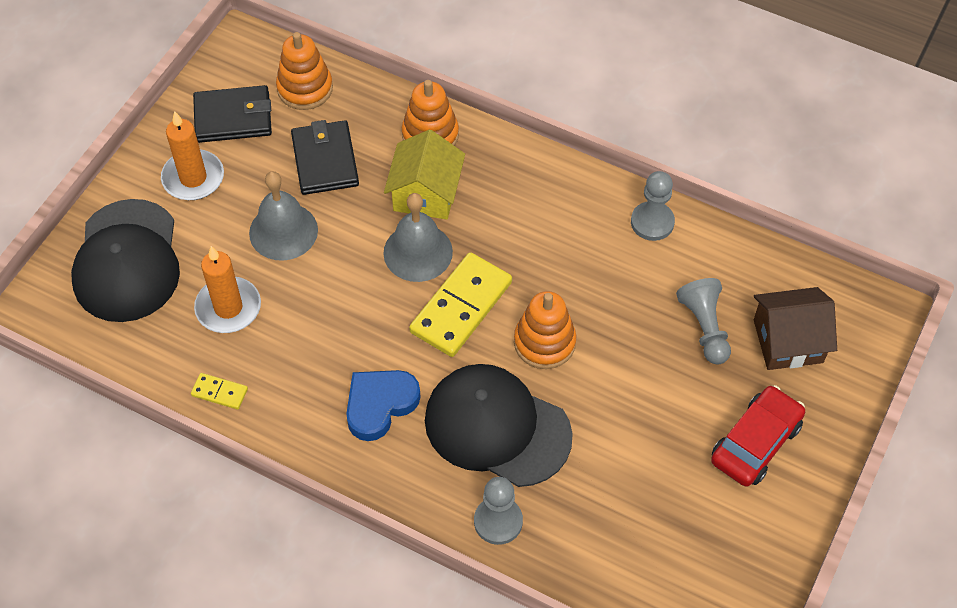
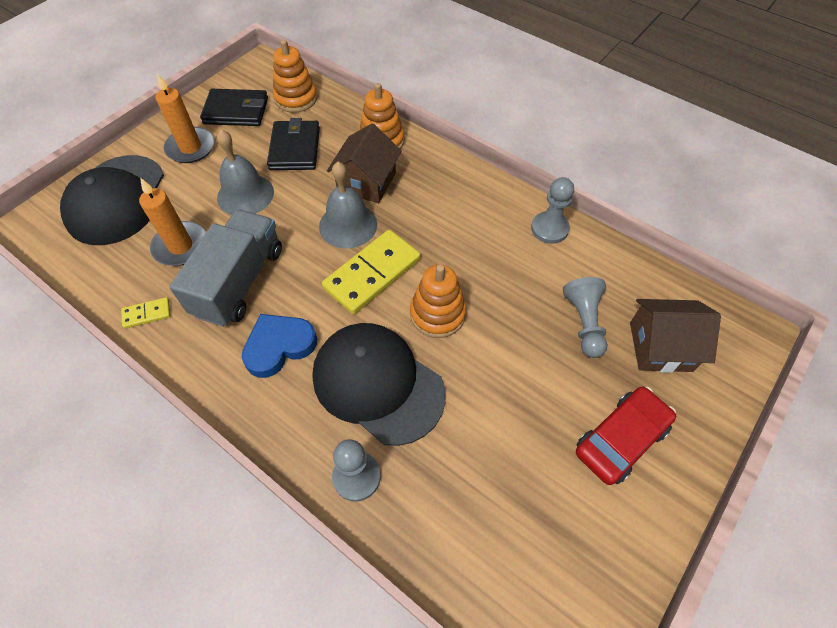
camera: 10 degrees right, 0 degrees up
(219, 392) = (147, 314): yellow domino -> yellow domino turned 45 degrees counterclockwise
(312, 339) = (239, 281): none -> grey truck
(426, 193) = (366, 182): yellow house -> brown house

